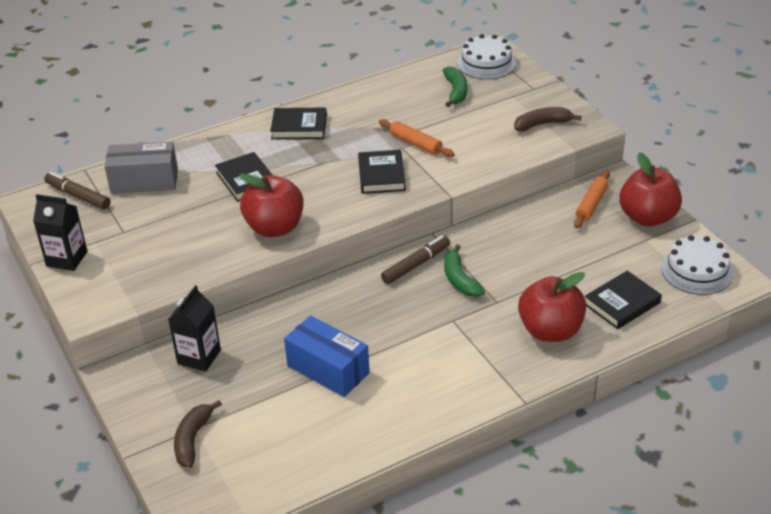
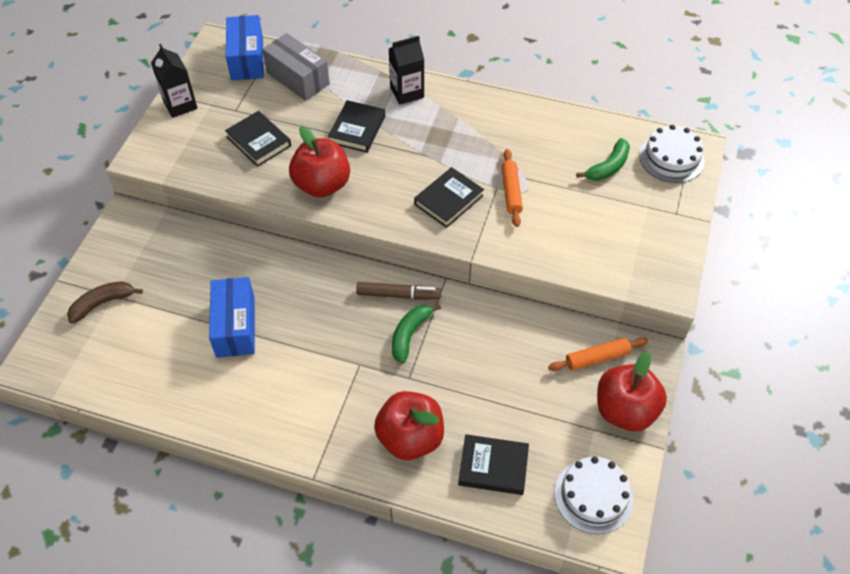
camera: 45 degrees right, 15 degrees up
(78, 196) = (247, 59): brown marker -> blue box
(199, 357) = (181, 245): black carton -> black carton (407, 92)
(299, 127) = (451, 110): black book -> black book (258, 141)
(542, 124) = (633, 253): brown banana -> none

